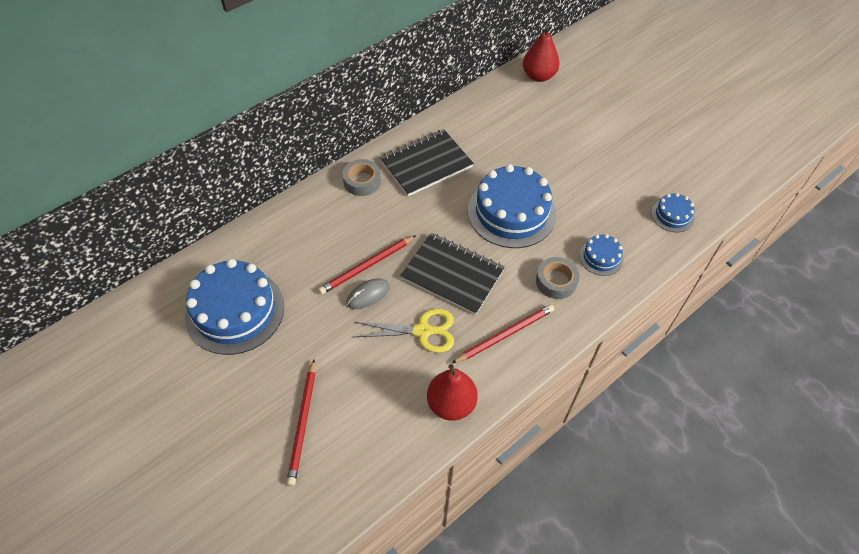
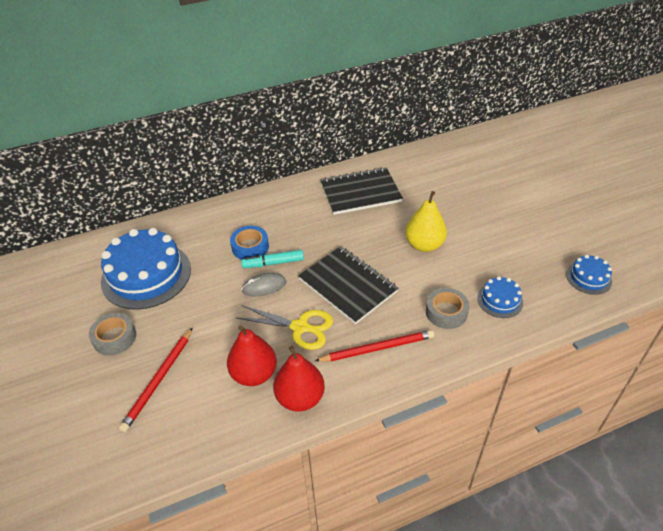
camera: 20 degrees right, 10 degrees down
(334, 253) = (250, 247): none -> blue tape
(362, 181) = (298, 196): grey tape -> grey tape (114, 338)
(367, 266) = (273, 263): red pencil -> turquoise marker
(511, 212) = (424, 245): blue cake -> yellow pear
(538, 76) = (491, 141): red pear -> red pear (254, 374)

